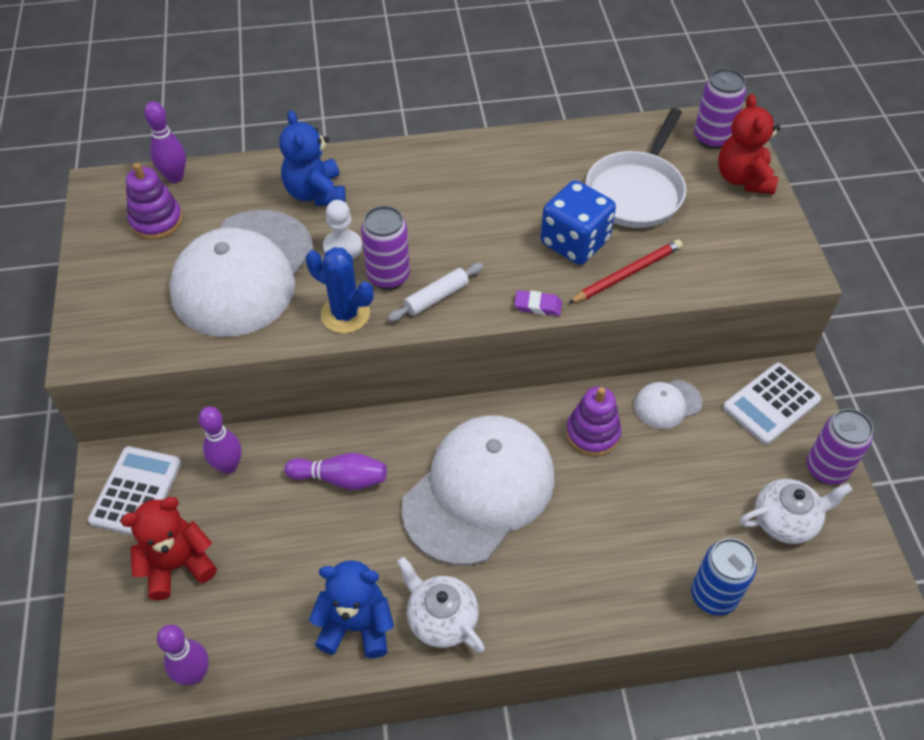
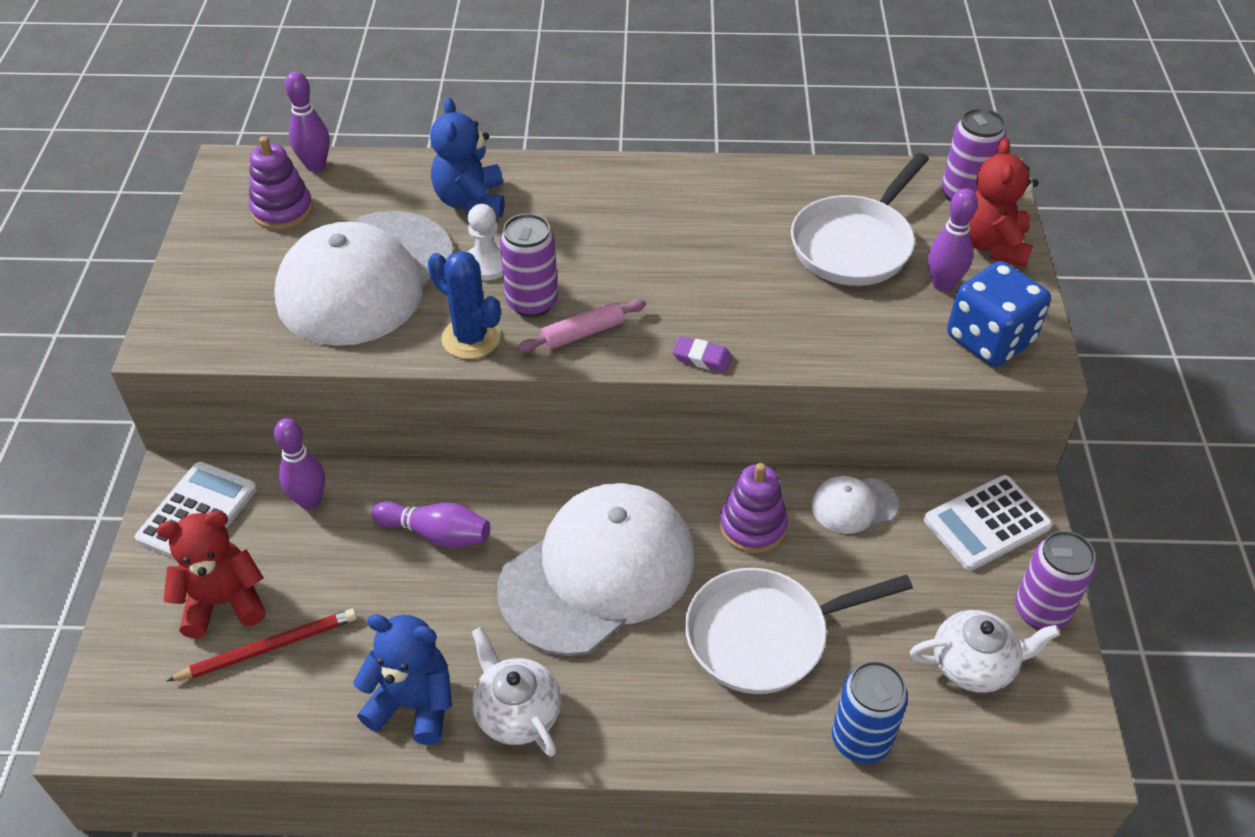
camera: 10 degrees right, 5 degrees down
(194, 674) = (212, 728): purple bowling pin -> purple bowling pin (943, 284)
(436, 297) = (583, 333): white rolling pin -> pink rolling pin
(574, 242) = (765, 292): blue dice -> blue dice (990, 339)
(621, 522) = (764, 635): none -> white pan
(627, 273) = (821, 335): red pencil -> red pencil (268, 647)

